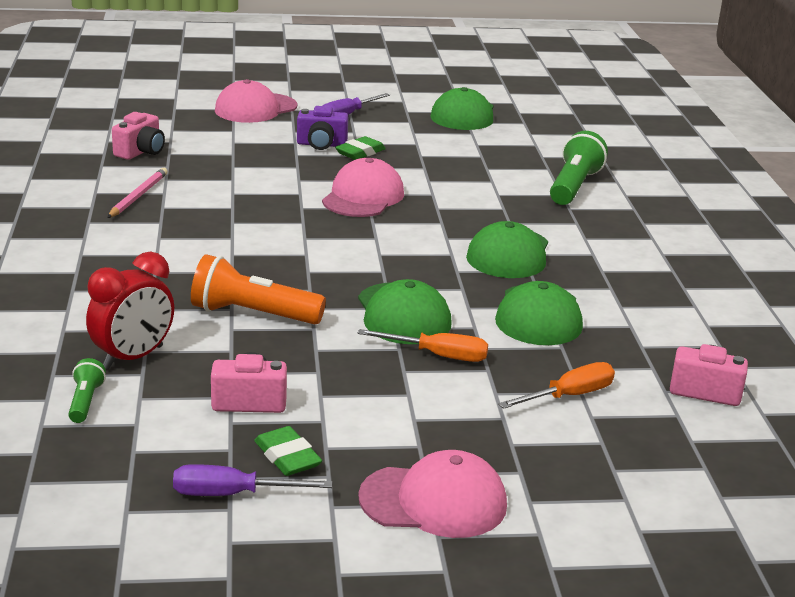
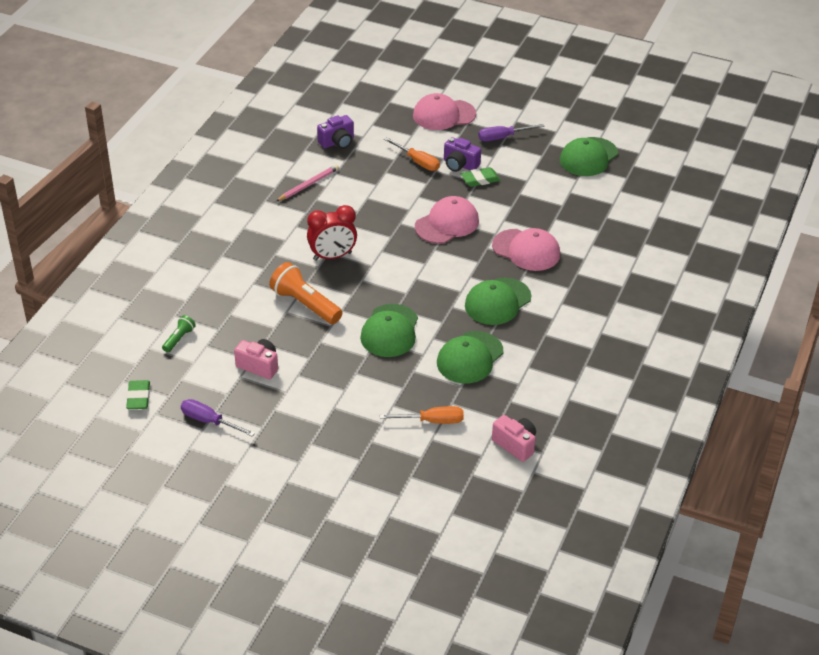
camera: 30 degrees right, 15 degrees up
(133, 358) = (221, 316): red clock -> red clock (332, 256)
(140, 152) = (337, 142): pink camera -> purple camera
(287, 457) = (251, 408): green eraser -> green eraser (138, 397)
(434, 501) = (301, 461): pink cap -> pink cap (526, 250)
(438, 355) = (384, 368): orange screwdriver -> orange screwdriver (417, 162)
(574, 186) = (600, 253): green flashlight -> none

